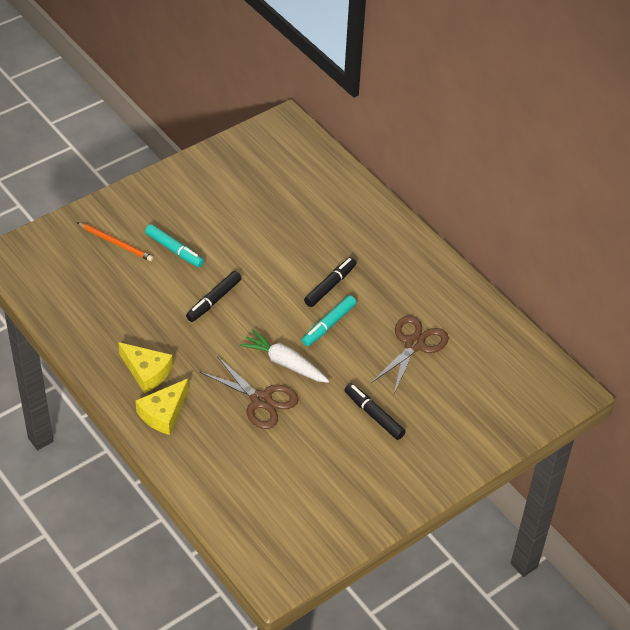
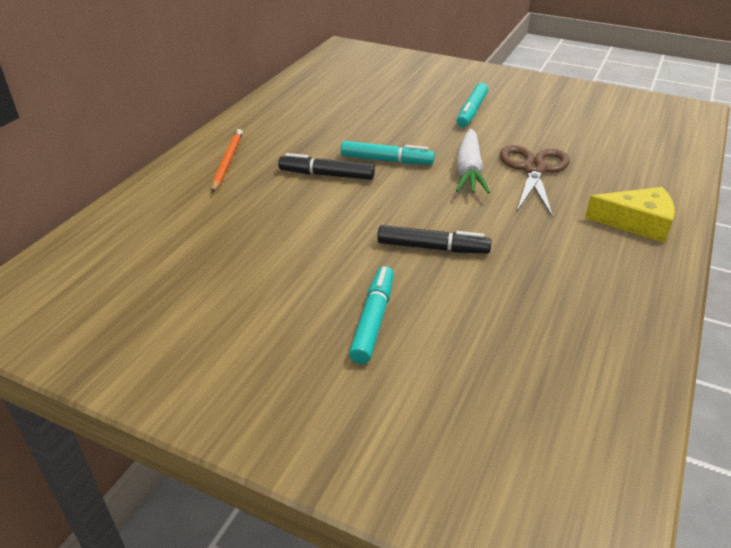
camera: 115 degrees left, 10 degrees down
(116, 243) = (415, 397): orange pencil -> orange pencil (227, 161)
(146, 372) = (603, 258): yellow cheese -> none
(373, 415) = (472, 111): black marker -> turquoise marker
(414, 345) = (364, 112): brown scissors -> none

